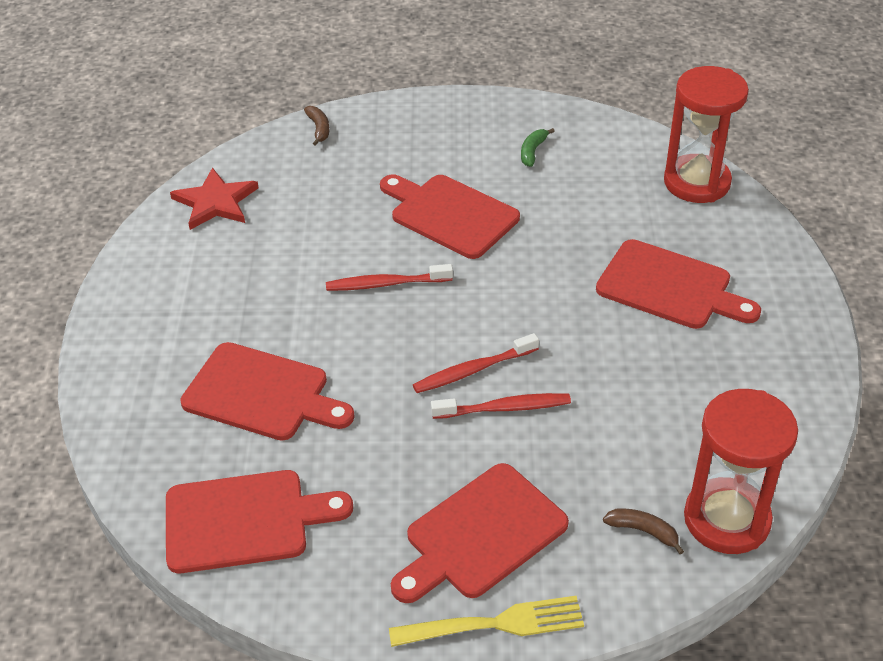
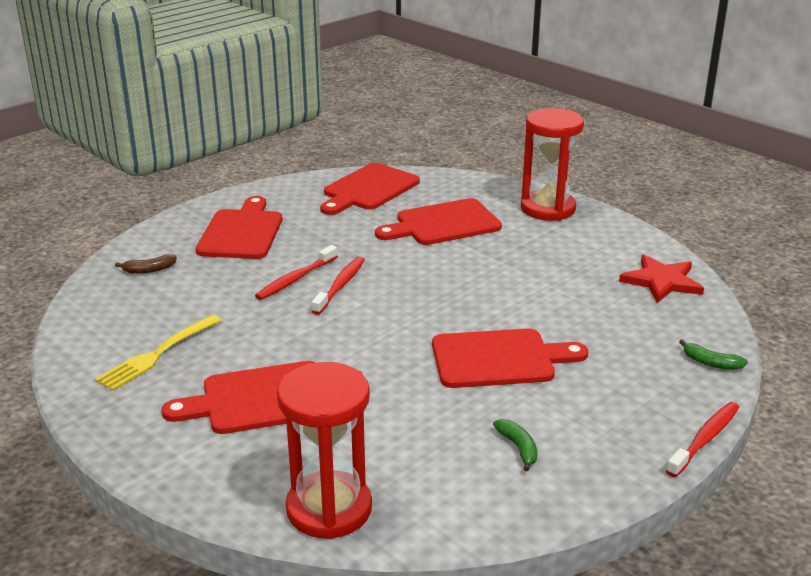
camera: 135 degrees right, 15 degrees down
(319, 129) = (711, 363): brown banana -> green banana
(386, 284) = (467, 297): red toothbrush -> red toothbrush (705, 439)
(493, 624) = (198, 212): yellow fork -> yellow fork (158, 354)
(726, 519) = (99, 295): red hourglass -> red hourglass (548, 208)

